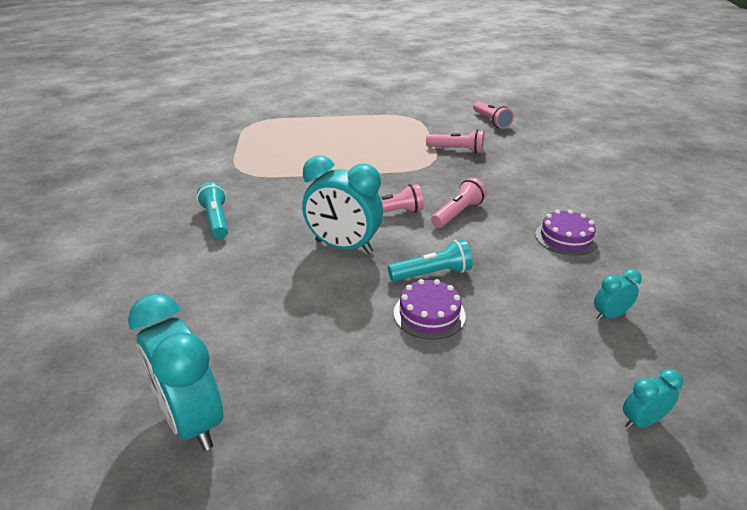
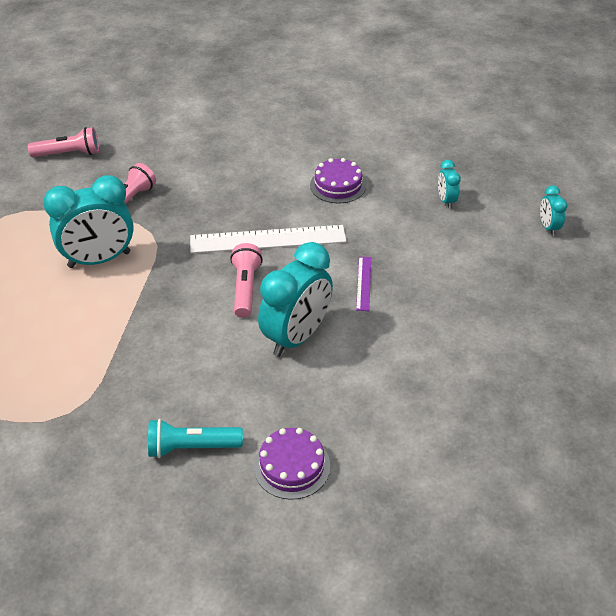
camera: 75 degrees left, 10 degrees up
(192, 420) = (518, 474): turquoise clock -> turquoise clock (99, 260)
(429, 314) = (419, 299): purple cake -> purple cake (292, 466)
(432, 274) = (363, 283): turquoise flashlight -> purple ruler
(457, 213) = (268, 239): pink flashlight -> white ruler

